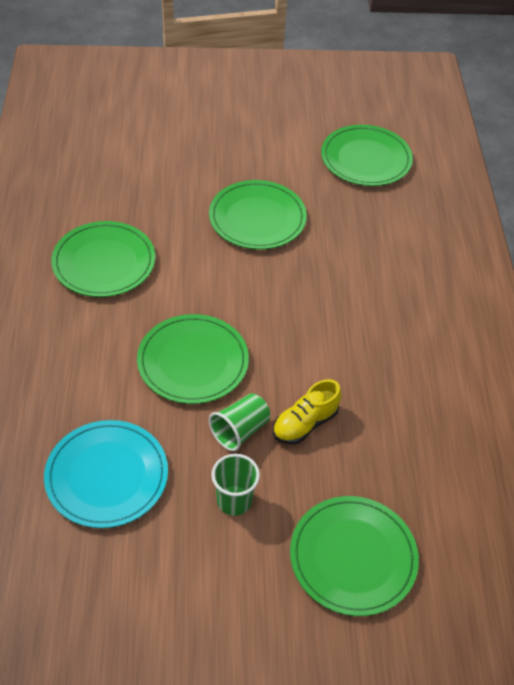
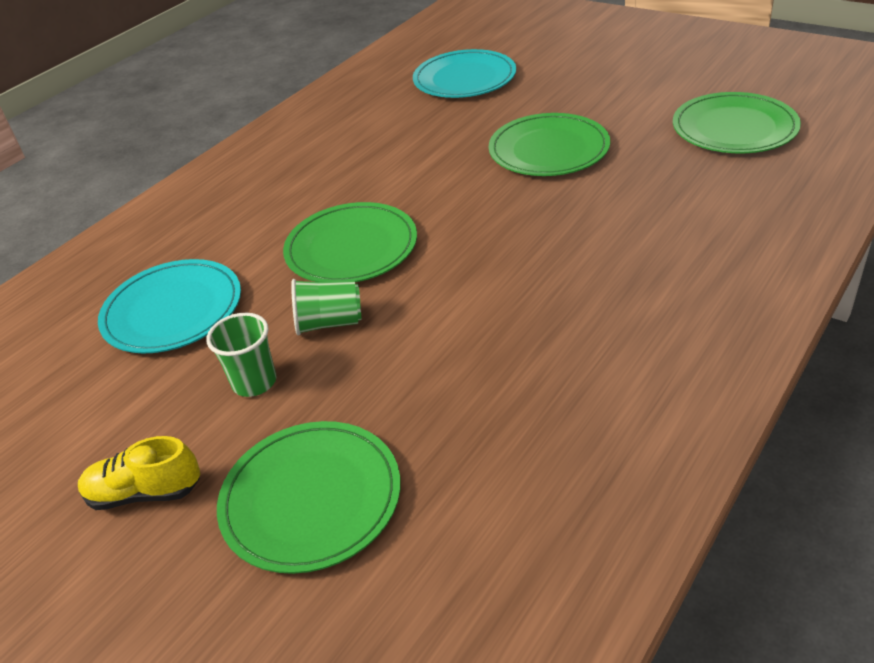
camera: 45 degrees right, 10 degrees down
(104, 262) = (361, 146): green plate -> none
(126, 163) = (464, 79): none -> turquoise plate
(305, 423) = (402, 344): yellow shoe -> yellow shoe (145, 493)

